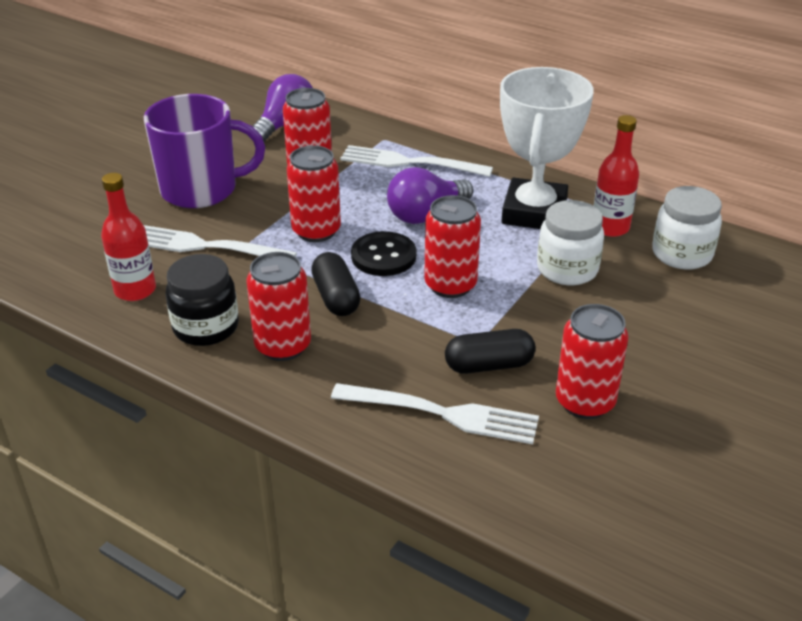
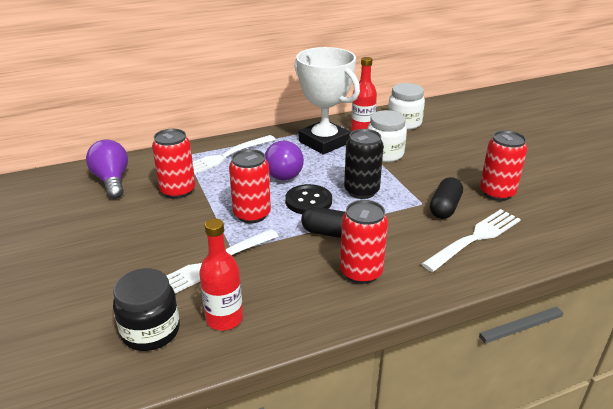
camera: 55 degrees left, 5 degrees down
(201, 190) = (137, 242): purple mug -> none
(206, 327) = (307, 299): black jar -> black jar (151, 331)
(450, 285) = (361, 191): red can -> black can

